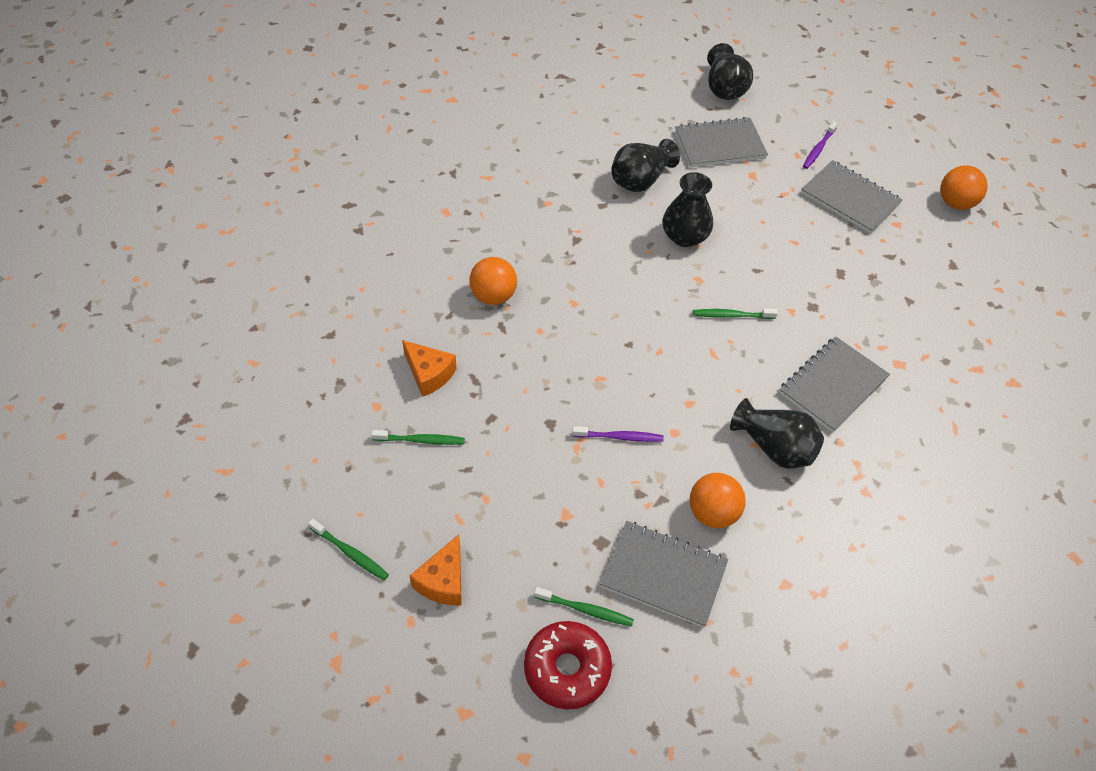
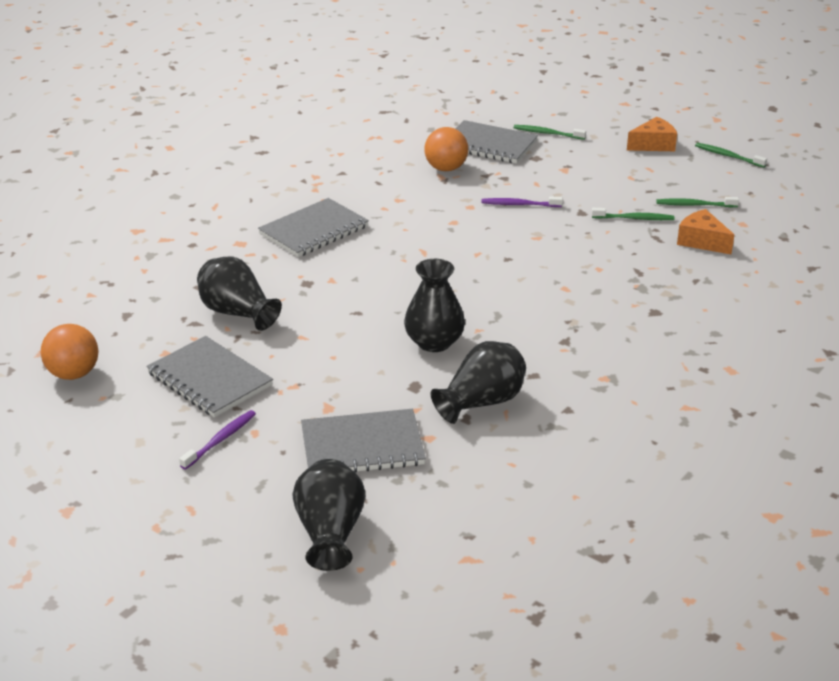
camera: 175 degrees left, 20 degrees down
(443, 581) = (653, 145): orange cheese -> orange cheese turned 45 degrees clockwise
(493, 296) = (652, 294): orange ball -> none
(567, 669) = (559, 115): red donut -> none
(731, 315) = (397, 277): green toothbrush -> green toothbrush (634, 218)
(774, 447) = (383, 198): black vase -> black vase (237, 313)

